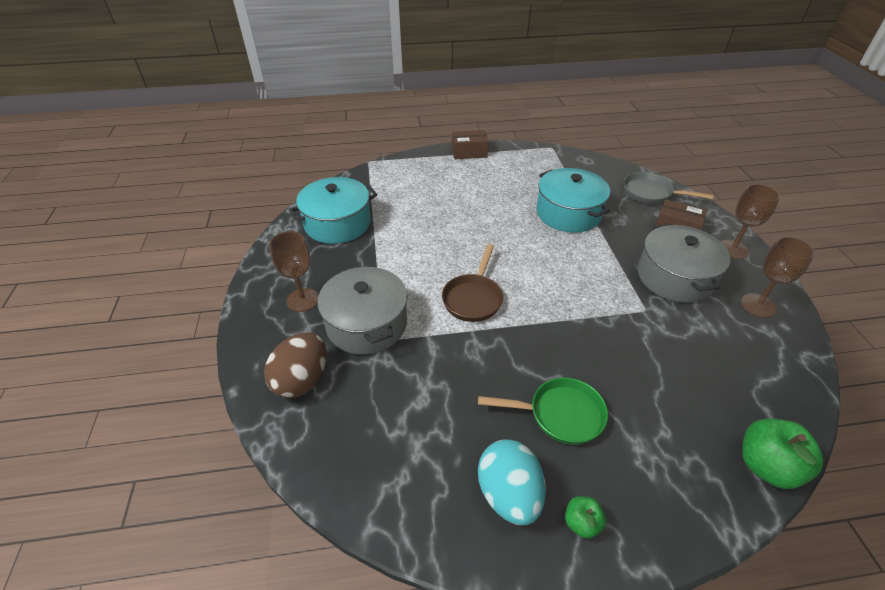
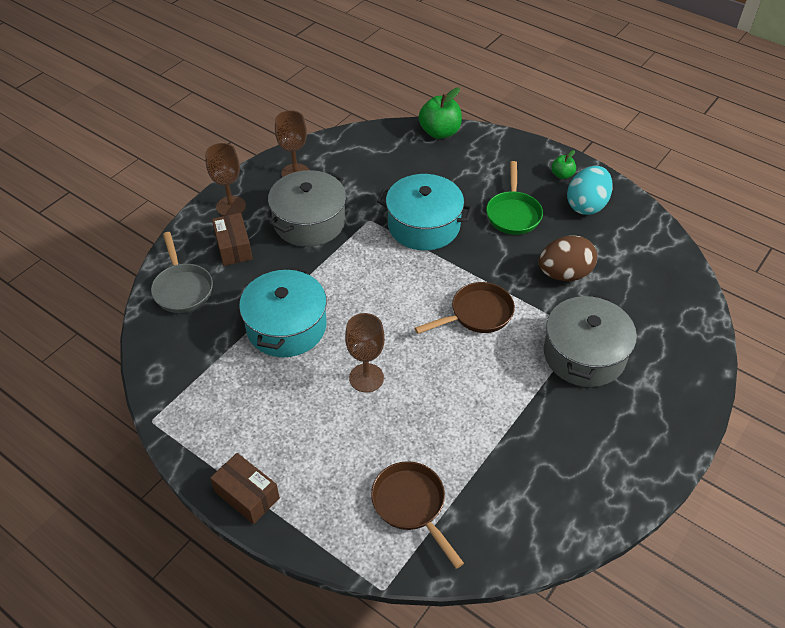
camera: 135 degrees left, 5 degrees up
(302, 380) = (668, 345): brown egg -> brown egg (564, 274)
(303, 300) = (623, 418): brown goblet -> brown goblet (366, 378)
(337, 223) = (519, 495): turquoise pot -> turquoise pot (424, 225)
(390, 189) = (411, 505): none -> brown pan
(560, 414) = (513, 213): green pan -> green pan turned 135 degrees counterclockwise

